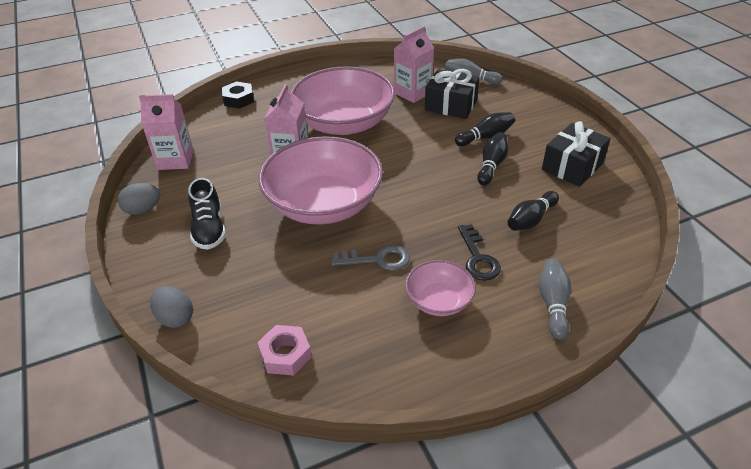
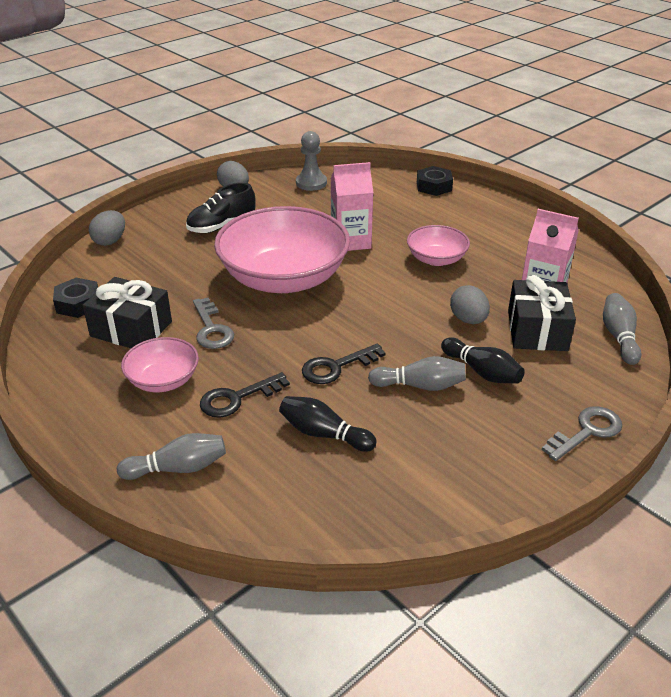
camera: 70 degrees right, 5 degrees down
(175, 160) = (311, 183): pink carton -> grey pawn
(285, 354) = (78, 303): pink nut -> black nut
(344, 123) = (436, 259): pink bowl -> pink bowl, size x0.49
(427, 128) = (468, 320): none -> grey egg
(457, 199) = (337, 367): none -> black key
(491, 165) = (420, 386): black bowling pin -> grey bowling pin
(553, 115) = (586, 432): none -> grey key
(572, 166) = (463, 464): black gift -> black gift (131, 329)

